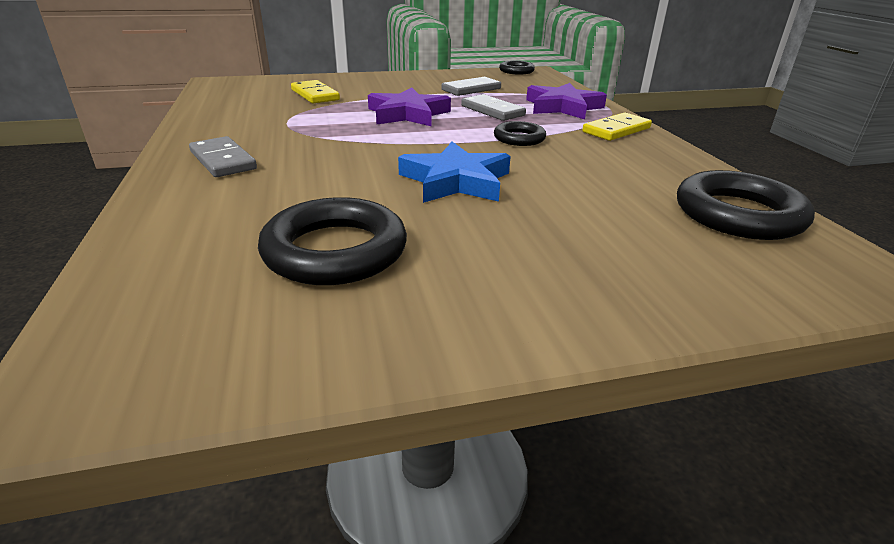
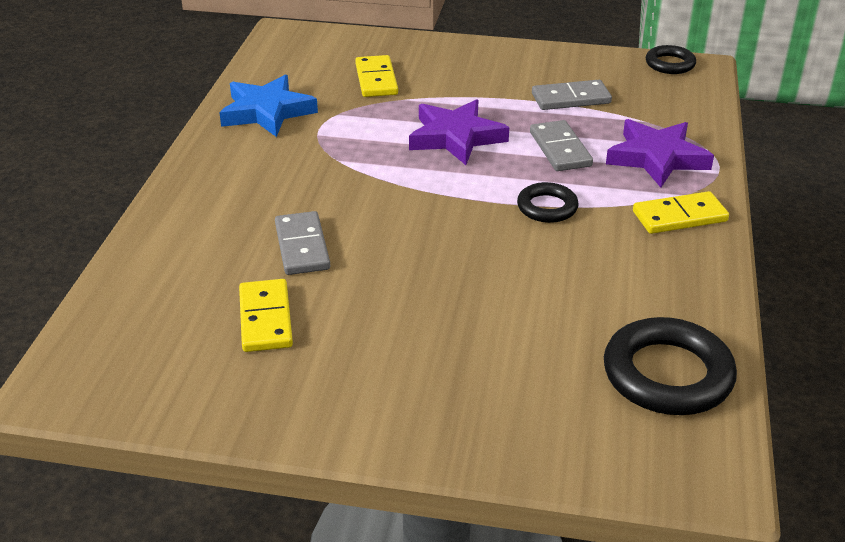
camera: 25 degrees right, 5 degrees up
(222, 160) = (231, 180): grey domino -> grey domino (302, 246)
(335, 251) = (266, 319): black ring -> yellow domino
(456, 181) = (425, 259): blue star -> blue star (267, 112)

